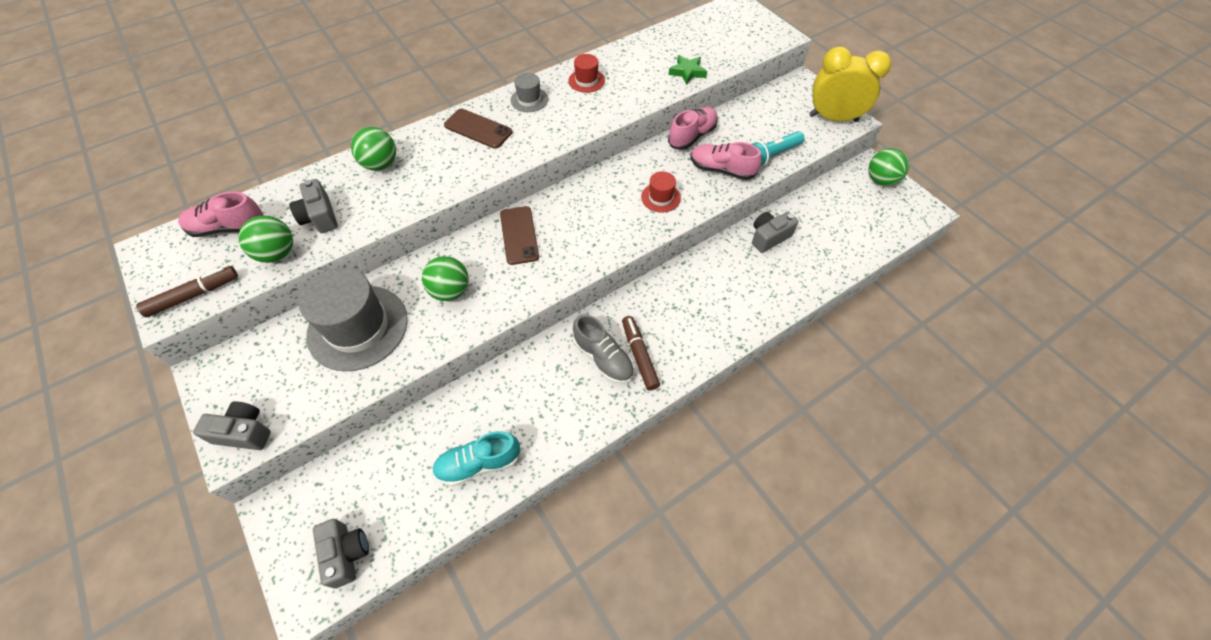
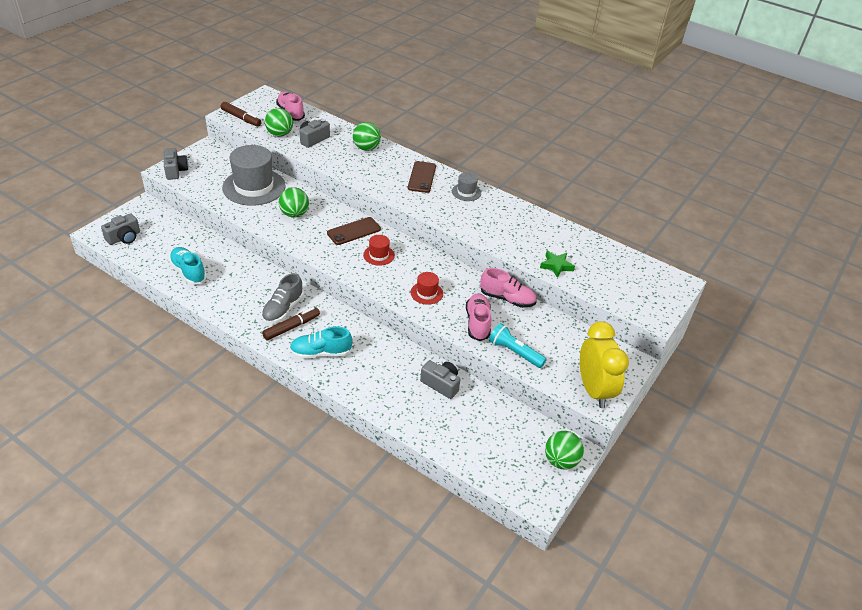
camera: 65 degrees right, 15 degrees down
(586, 80) = (506, 214): red hat -> red hat (379, 255)
(693, 334) = (321, 353): none -> turquoise shoe

